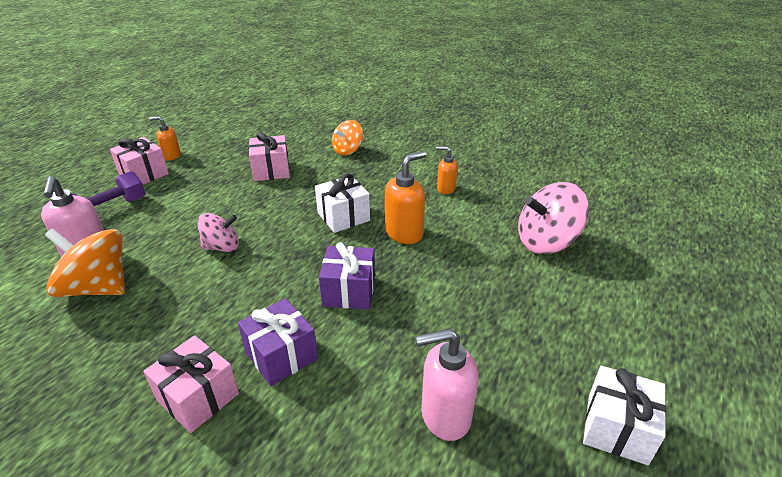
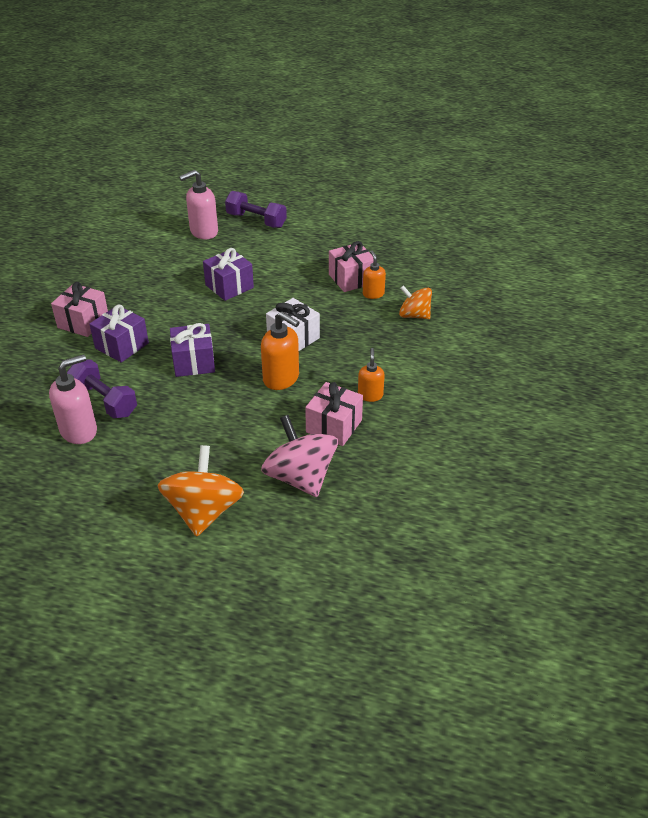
camera: 75 degrees right, 5 degrees up
(98, 287) = (170, 250): orange spinning top -> orange spinning top (204, 511)
(144, 174) = (313, 217): pink gift -> pink gift (334, 426)
(171, 156) = (349, 220): orange soap dispenser -> orange soap dispenser (373, 294)
(222, 247) = (229, 286): pink spinning top -> purple gift
(390, 383) = (104, 400): none -> purple dumbbell
(445, 415) = (79, 431): pink soap dispenser -> pink soap dispenser turned 75 degrees clockwise
(617, 428) = (75, 523): white gift -> none

